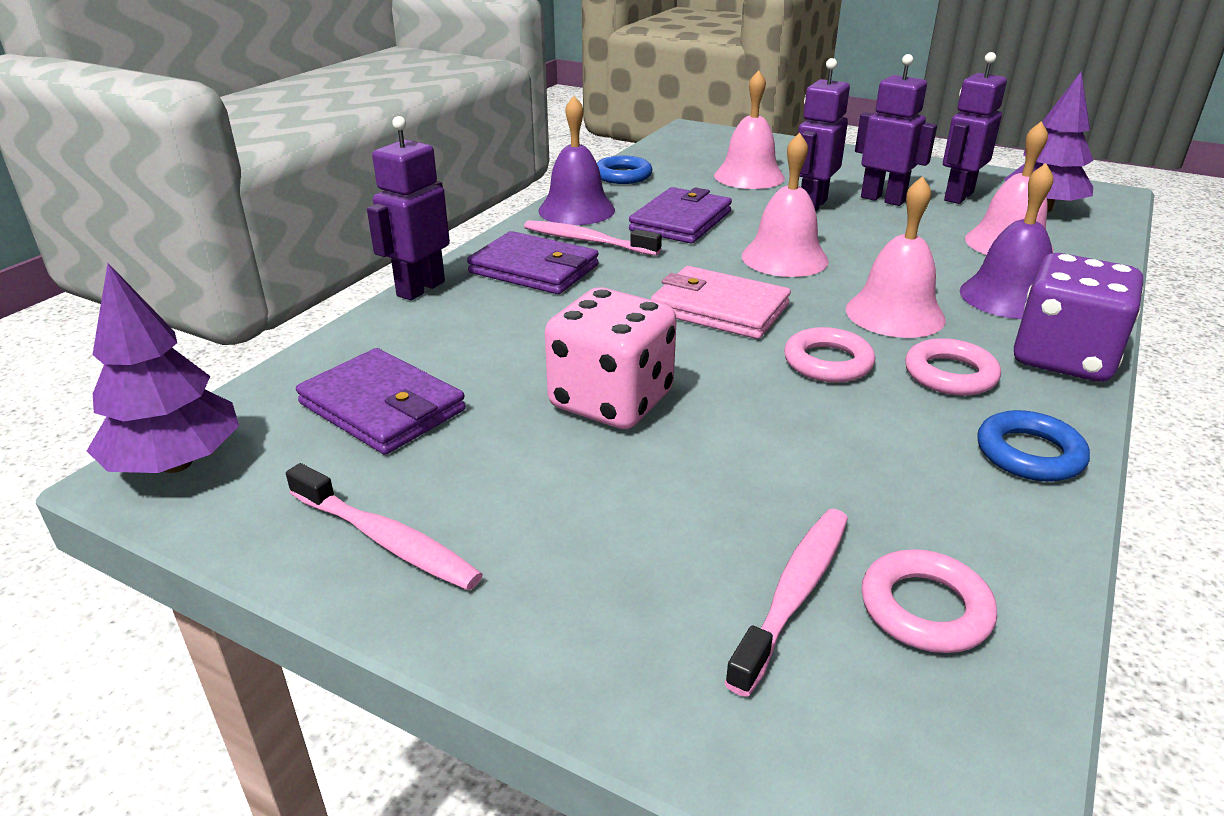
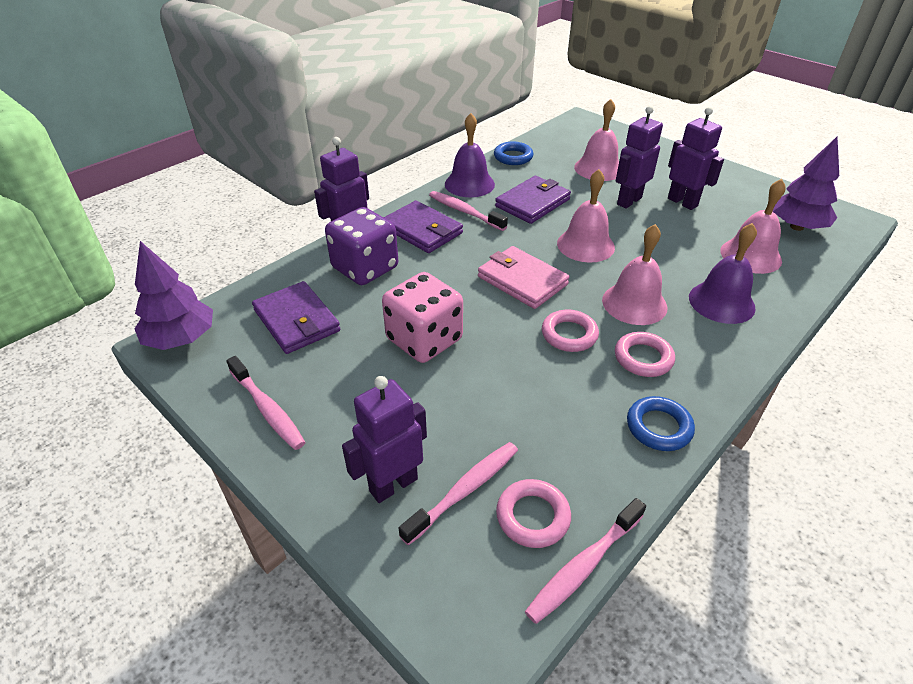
camera: 15 degrees right, 10 degrees up
(958, 196) = (739, 207): purple robot -> purple robot (393, 484)
(1049, 663) = (583, 566): none -> pink toothbrush
(1063, 358) = (728, 359): purple dice -> purple dice (365, 268)

